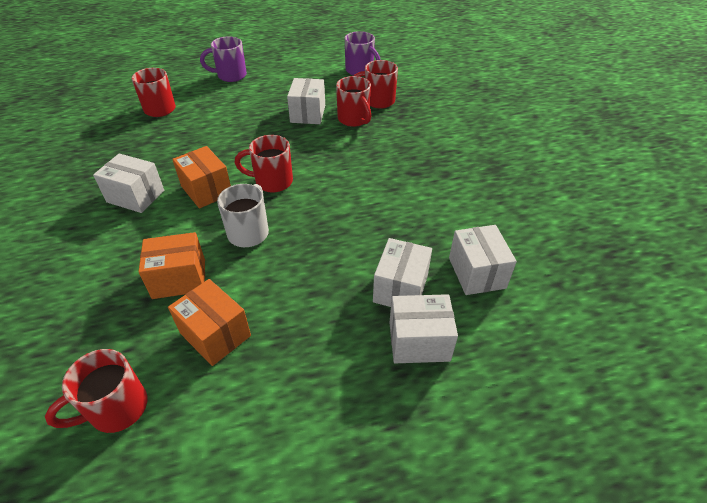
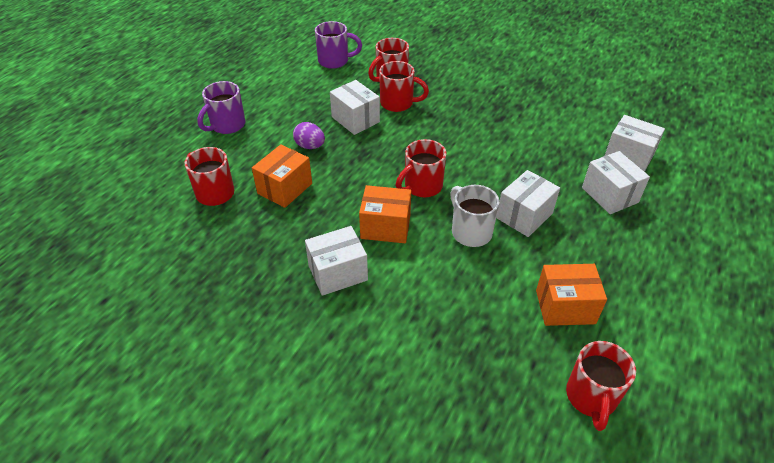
camera: 45 degrees left, 0 degrees up
(179, 279) = (482, 297): orange box -> orange box (285, 188)
(252, 114) = (310, 146): none -> purple egg
(419, 341) = (663, 216): white box -> white box (524, 216)

